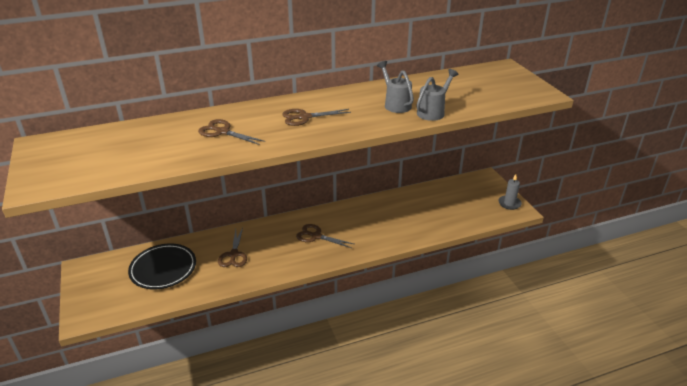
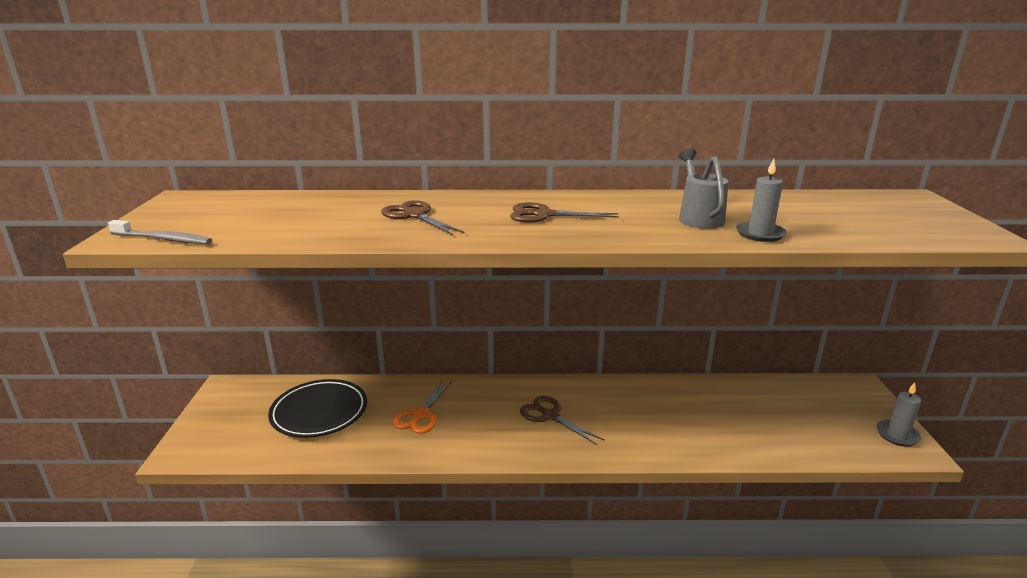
camera: 20 degrees right, 10 degrees down
(65, 183) = (163, 239): none -> grey toothbrush
(234, 254) = (421, 415): brown scissors -> orange scissors
(433, 112) = (760, 234): grey watering can -> grey candle

